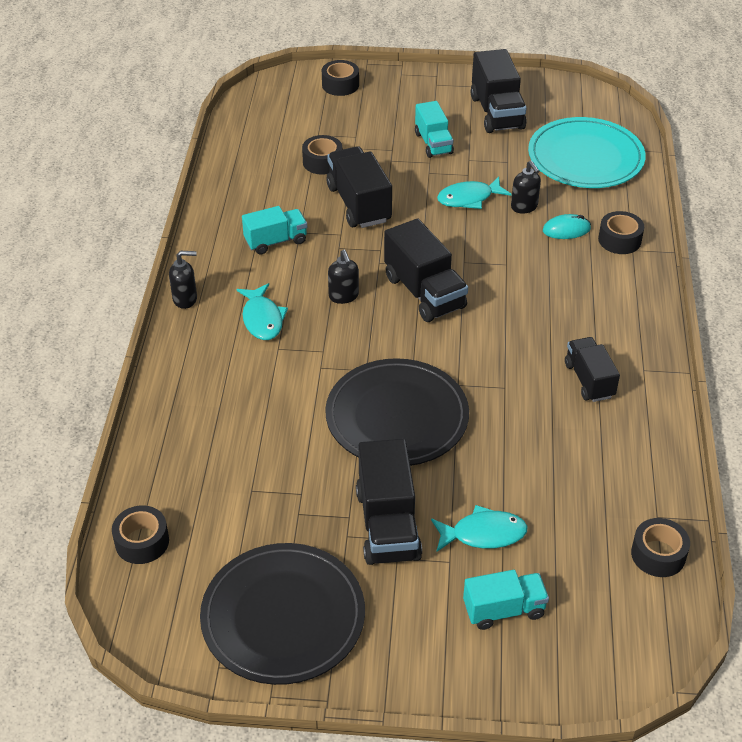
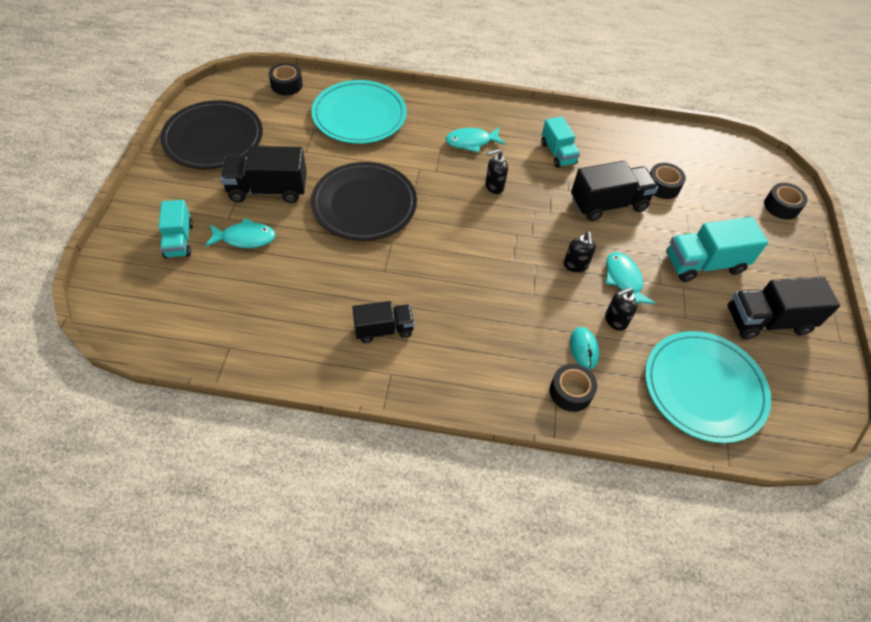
camera: 90 degrees right, 10 degrees up
(185, 299) = (493, 106): black soap dispenser -> black soap dispenser (575, 265)
(214, 440) = (359, 115): none -> turquoise plate
(424, 292) = (497, 234): black truck -> none
(433, 143) = (704, 264): turquoise truck -> turquoise truck, size x1.54
(483, 534) = (245, 238): turquoise fish -> turquoise fish turned 90 degrees counterclockwise
(658, 554) = (193, 340): black tape -> none

